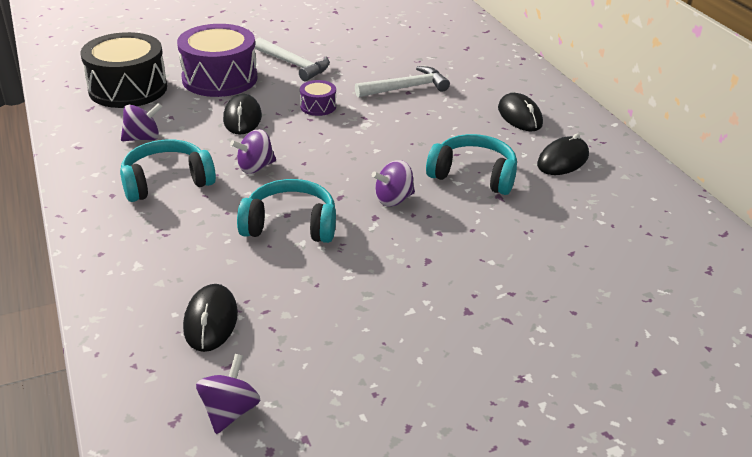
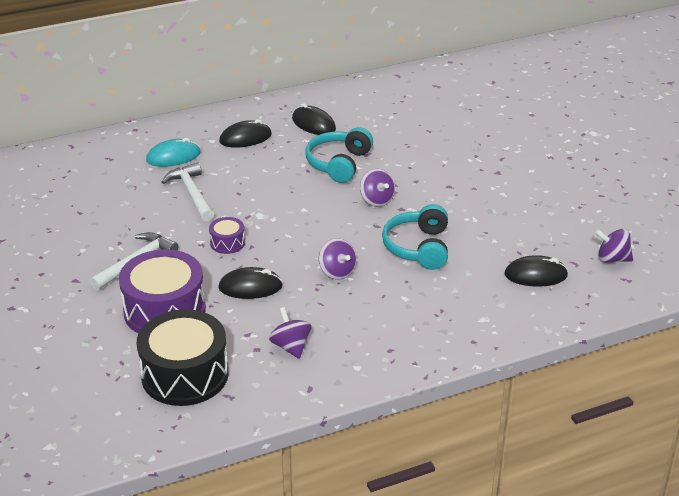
camera: 90 degrees left, 0 degrees up
(167, 182) = (366, 320): turquoise headphones -> none
(474, 77) = (173, 157): none -> turquoise mouse

